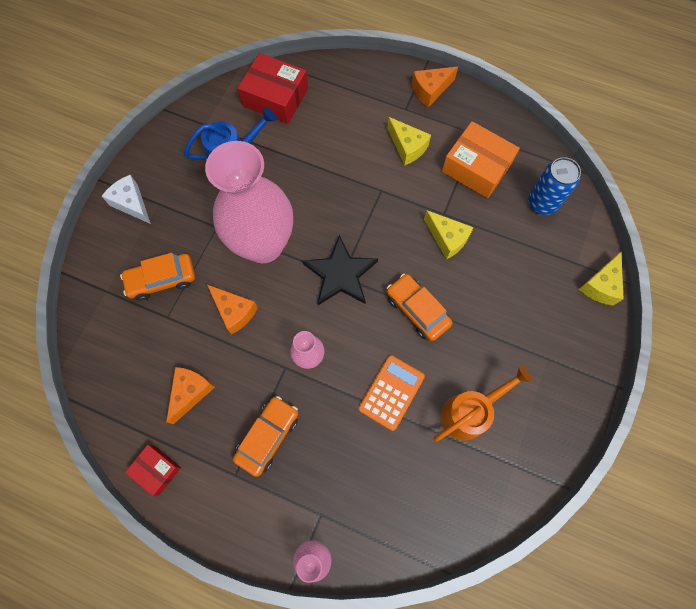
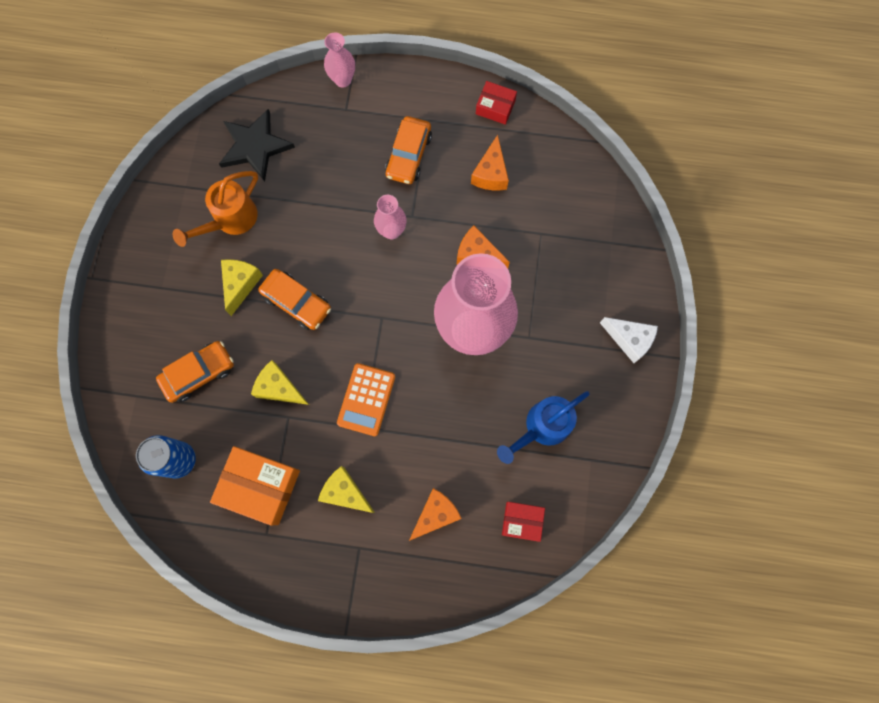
camera: 165 degrees right, 5 degrees up
(162, 280) = (561, 267): orange car -> orange car (199, 373)
(275, 97) = (522, 521): red box -> red box, size x0.57
(340, 274) = (383, 320): black star -> black star (255, 147)
(391, 392) = (306, 219): orange calculator -> orange calculator (366, 399)
(430, 91) = (333, 584): orange cheese -> orange cheese (435, 514)
(600, 285) = (110, 377): yellow cheese -> yellow cheese (240, 284)

